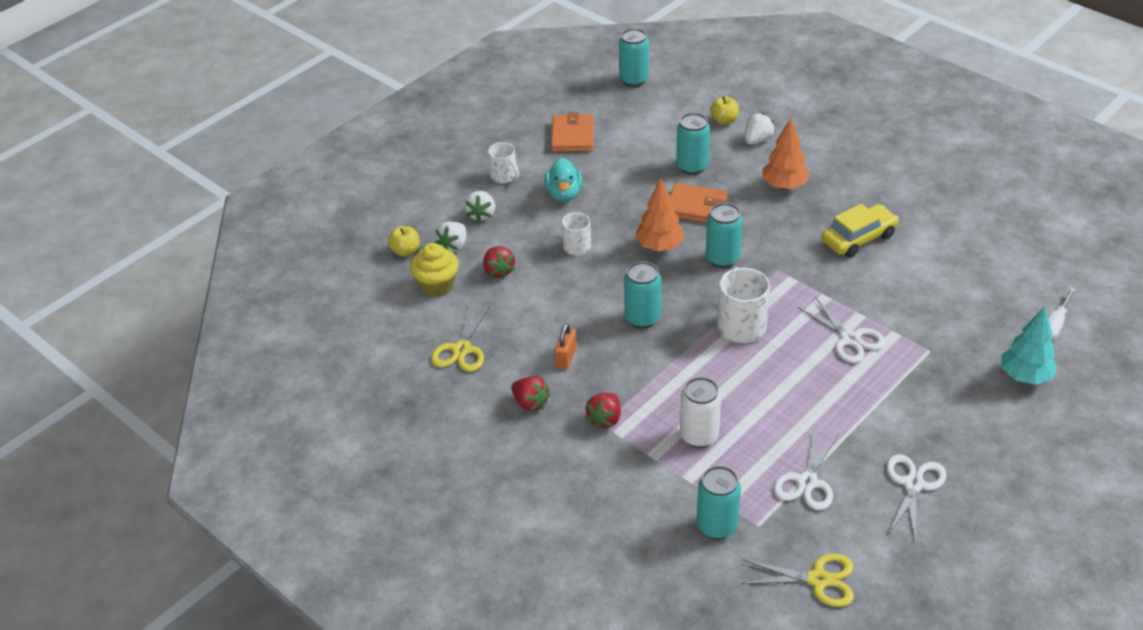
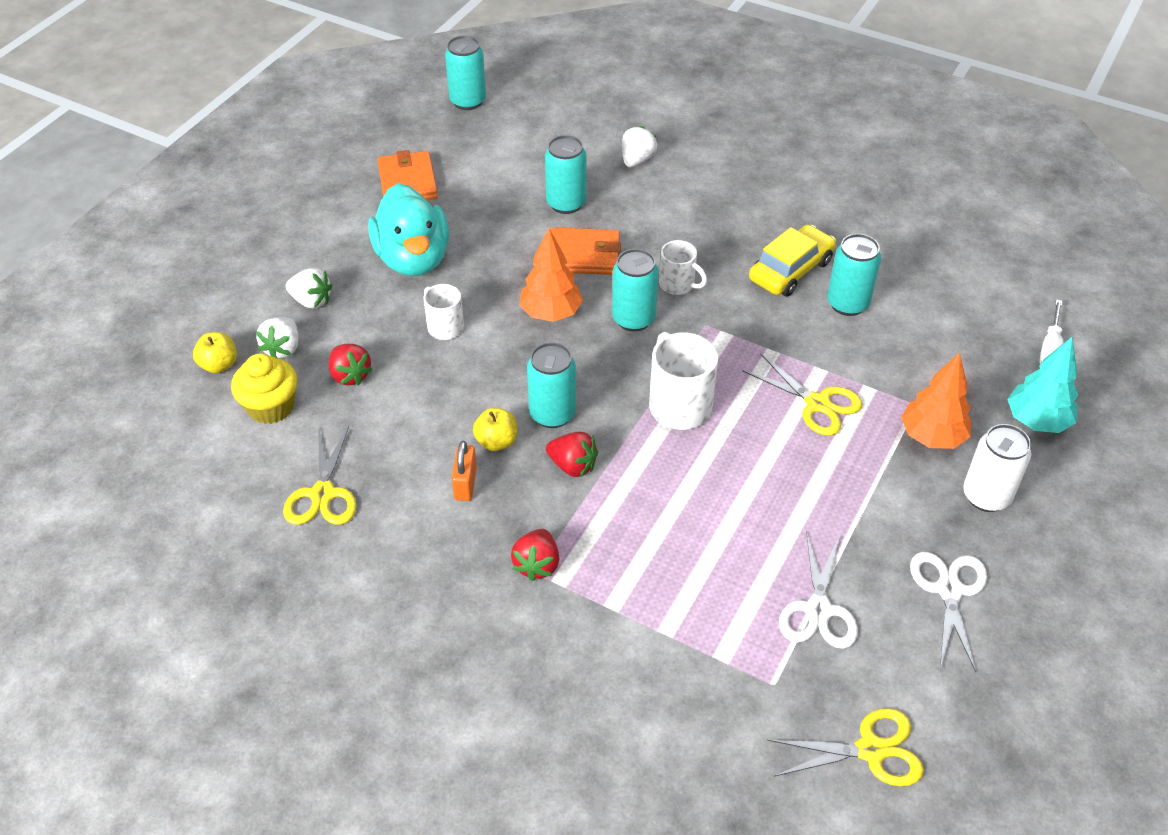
camera: 15 degrees left, 5 degrees up
(481, 215) = (311, 301): white strawberry -> white strawberry turned 60 degrees counterclockwise
(504, 176) = (331, 245): white mug -> white mug (678, 285)
(530, 403) = (432, 557): red strawberry -> red strawberry (572, 466)
(564, 194) = (413, 259): turquoise duck -> turquoise duck, size x1.61
(699, 436) = (665, 568): white can -> white can (986, 496)
(717, 526) = (720, 695): turquoise can -> turquoise can (847, 304)
(724, 120) = (590, 140): yellow apple -> yellow apple (496, 441)
(784, 186) = (684, 214): orange tree -> orange tree (932, 437)
(850, 339) = (817, 404): white scissors -> yellow scissors

